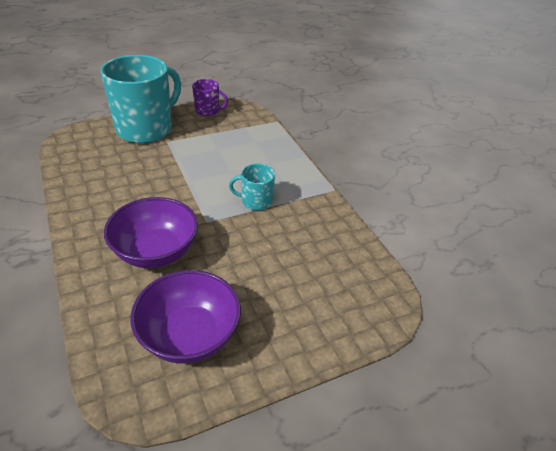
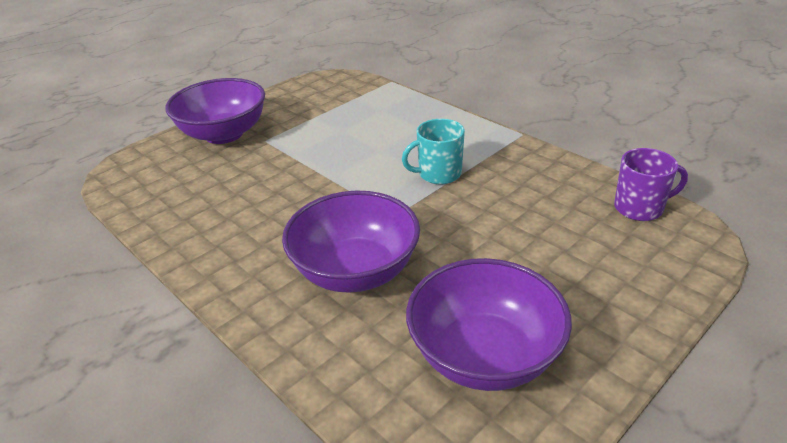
camera: 15 degrees left, 5 degrees down
(145, 129) = (224, 134): turquoise mug -> purple bowl
(207, 111) = (292, 92): purple mug -> purple mug (639, 208)

